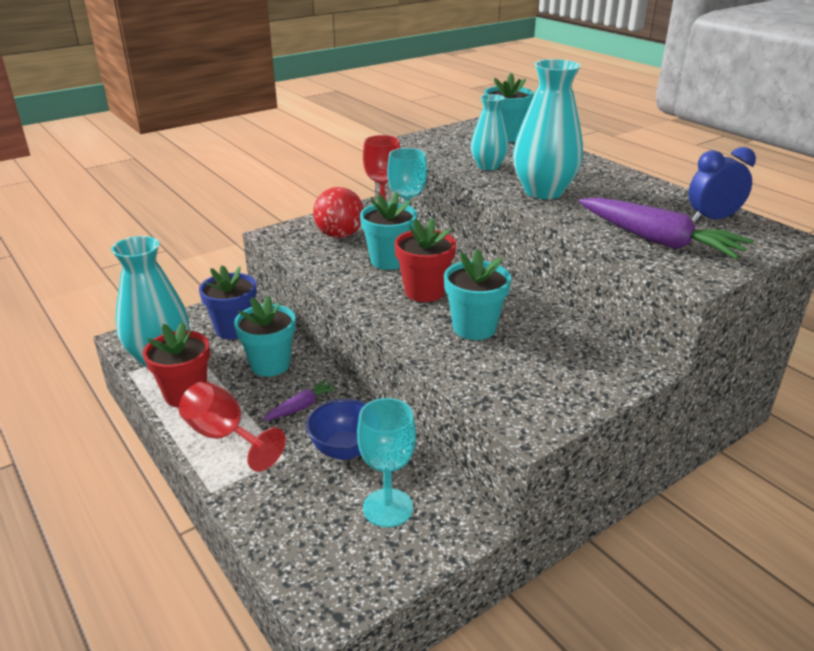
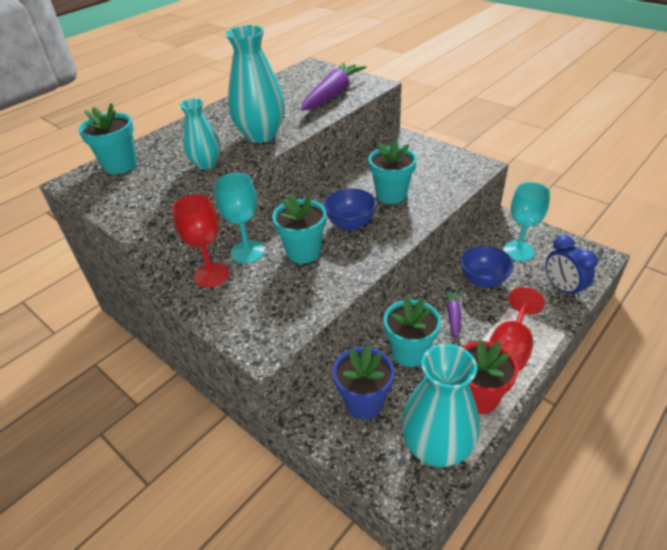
camera: 100 degrees left, 10 degrees up
(301, 407) = (453, 315): purple carrot -> purple carrot turned 60 degrees clockwise
(340, 235) = (256, 296): red ball -> none
(424, 291) = (350, 224): red flower pot -> blue bowl
(712, 219) = (293, 81): blue clock -> blue clock (562, 288)

